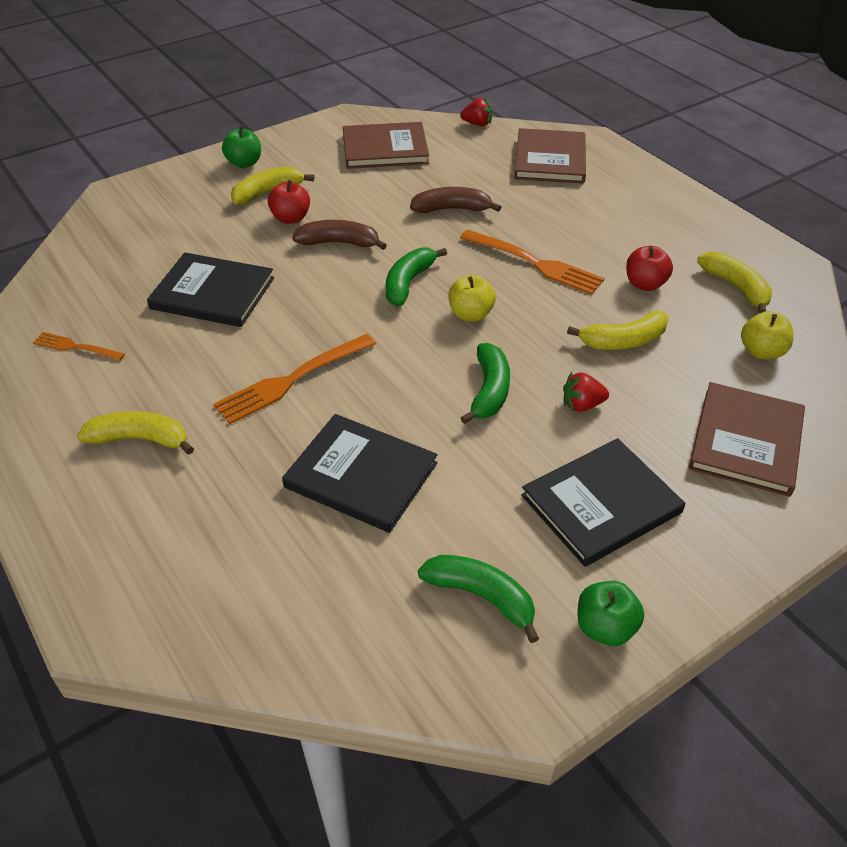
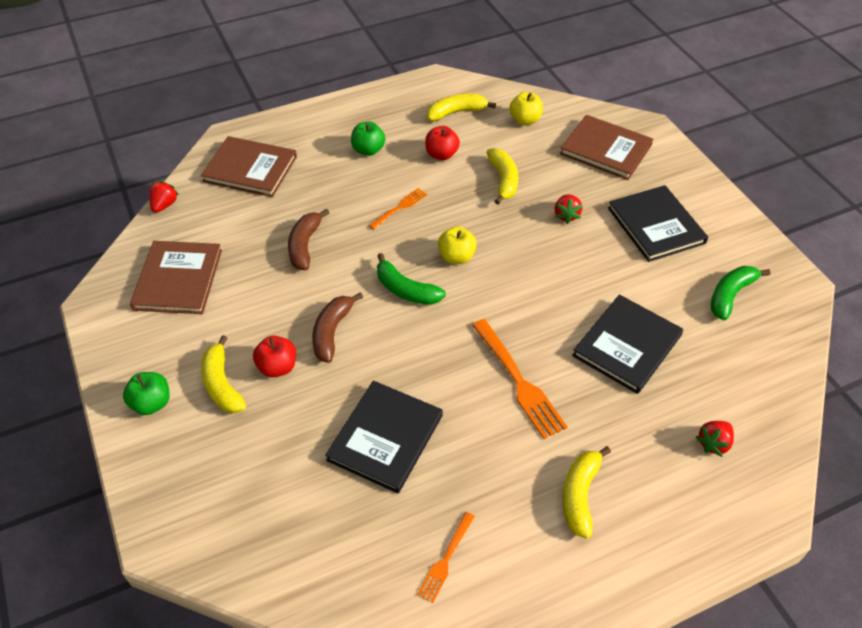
camera: 80 degrees left, 5 degrees up
(210, 567) = (713, 443): none -> red strawberry
(489, 391) = (546, 260): green banana -> none
(535, 263) = (400, 208): orange fork -> orange fork, size x0.57
(605, 627) = (748, 244): green apple -> green apple (368, 150)

